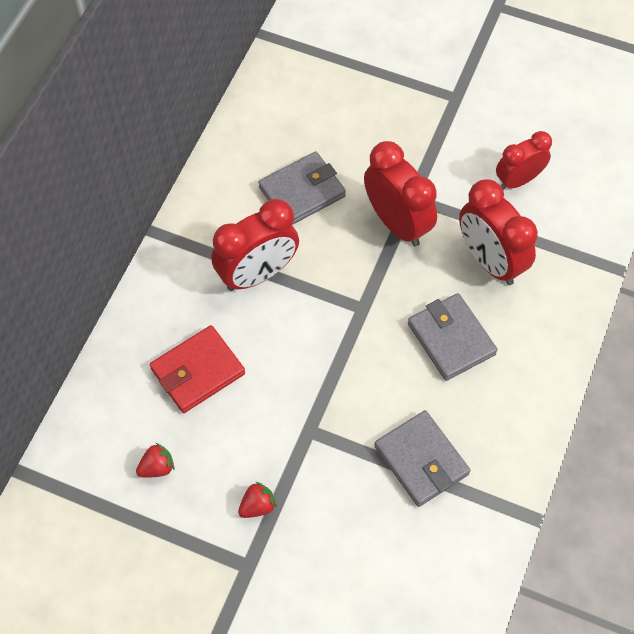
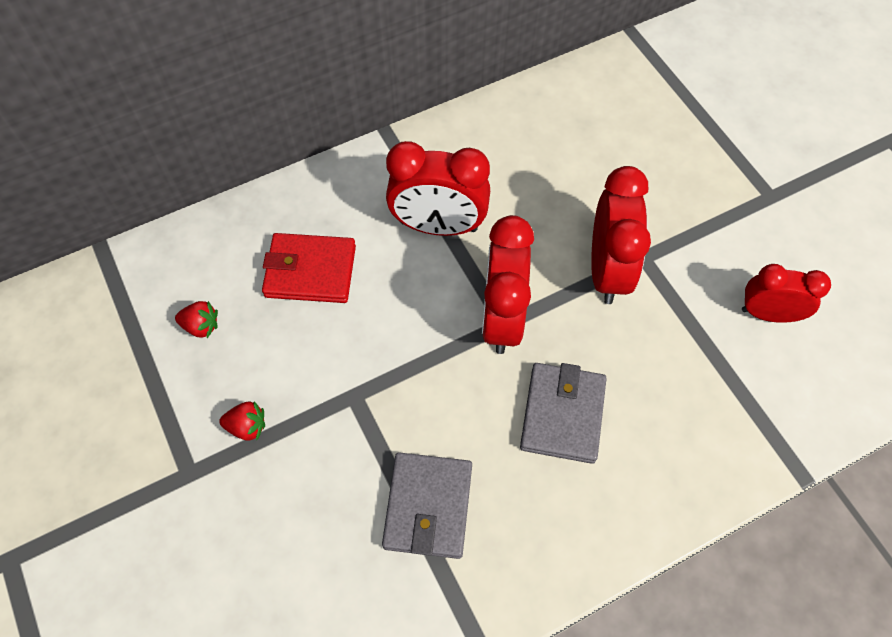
camera: 40 degrees right, 0 degrees up
(302, 192) = (543, 183): grey wallet -> none
(489, 261) = (669, 369): red clock -> red clock (502, 318)

